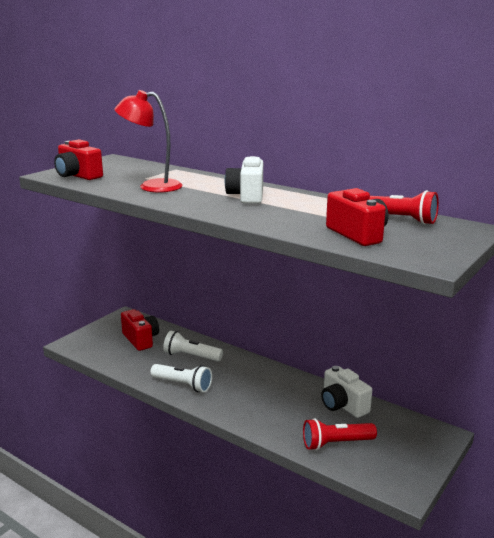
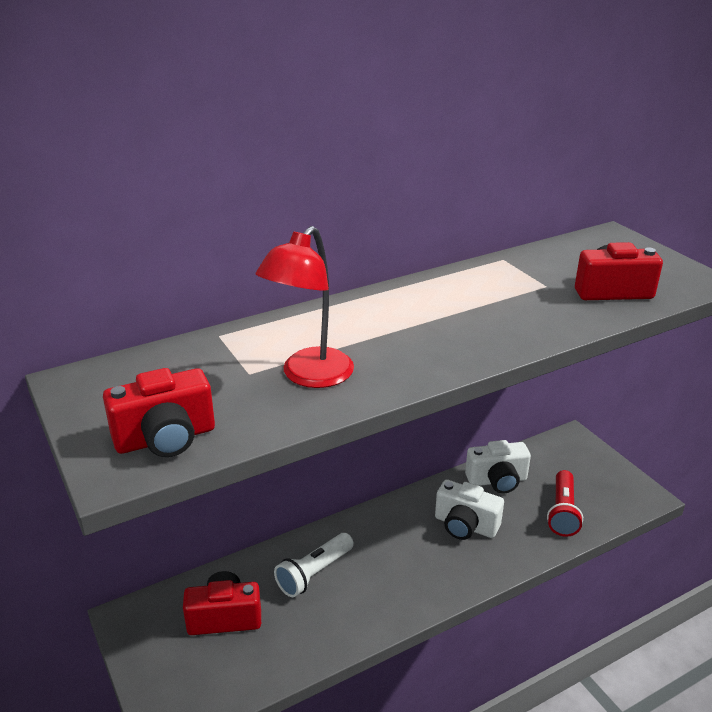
camera: 65 degrees left, 10 degrees up
(183, 385) = (383, 603): white flashlight -> none
(247, 196) = (422, 315): white camera -> white camera (465, 525)
(399, 219) = (569, 257): red flashlight -> none

